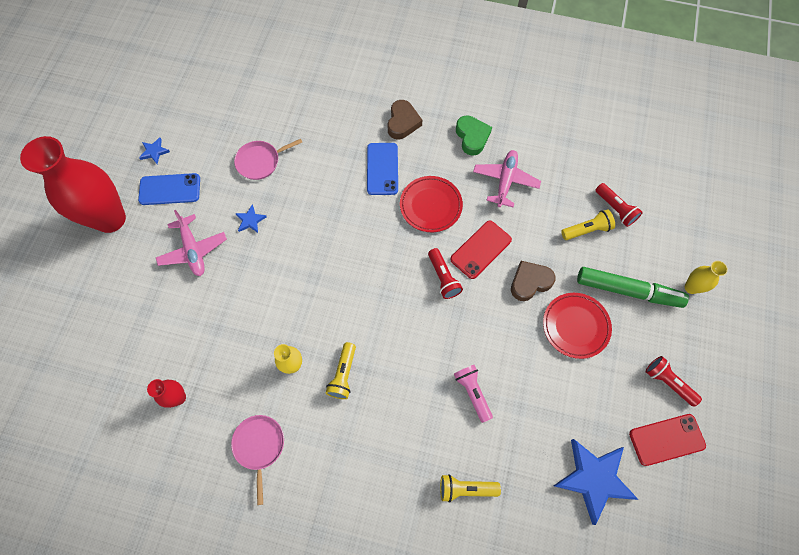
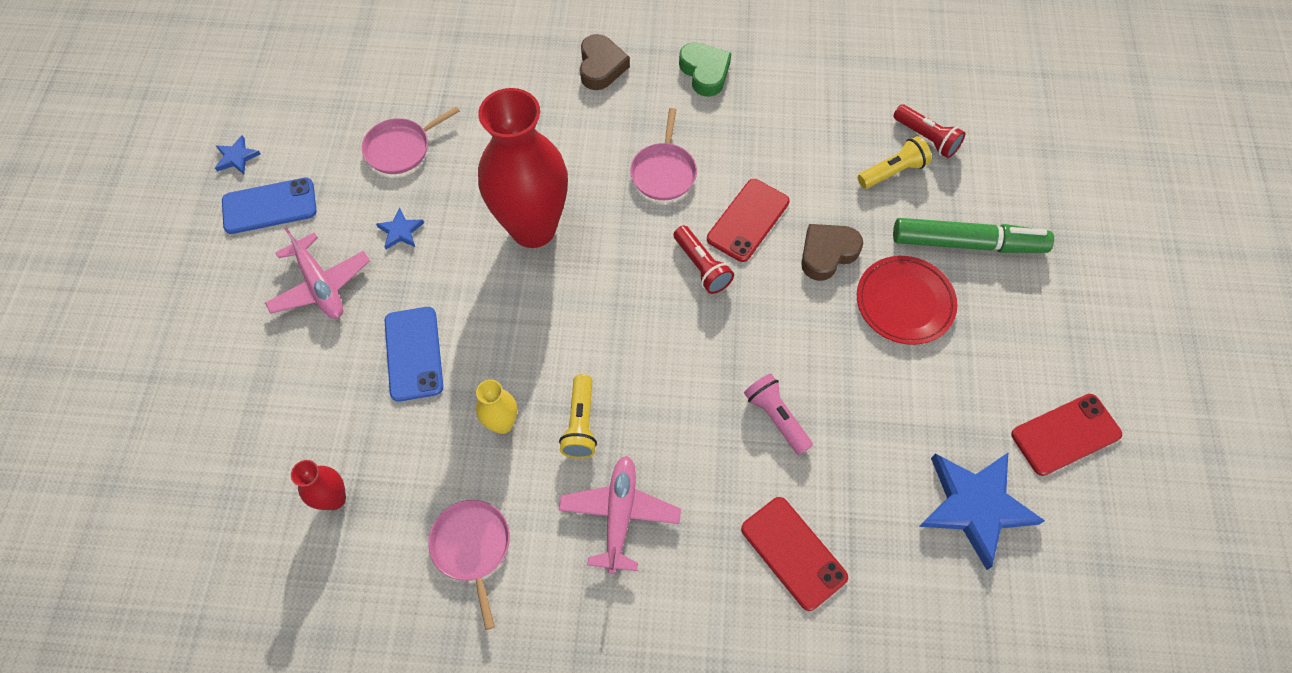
camera: 10 degrees left, 5 degrees down
(110, 219) = (184, 261): red vase -> red vase (533, 228)
(382, 169) = (584, 132): blue phone -> blue phone (414, 353)
(430, 206) = (664, 172): red plate -> pink pan
(465, 488) = (793, 553): yellow flashlight -> red phone
(505, 181) = (764, 124): pink plane -> pink plane (619, 515)
(668, 382) = (1050, 357): red flashlight -> none
(691, 287) = (1053, 225): yellow vase -> none

